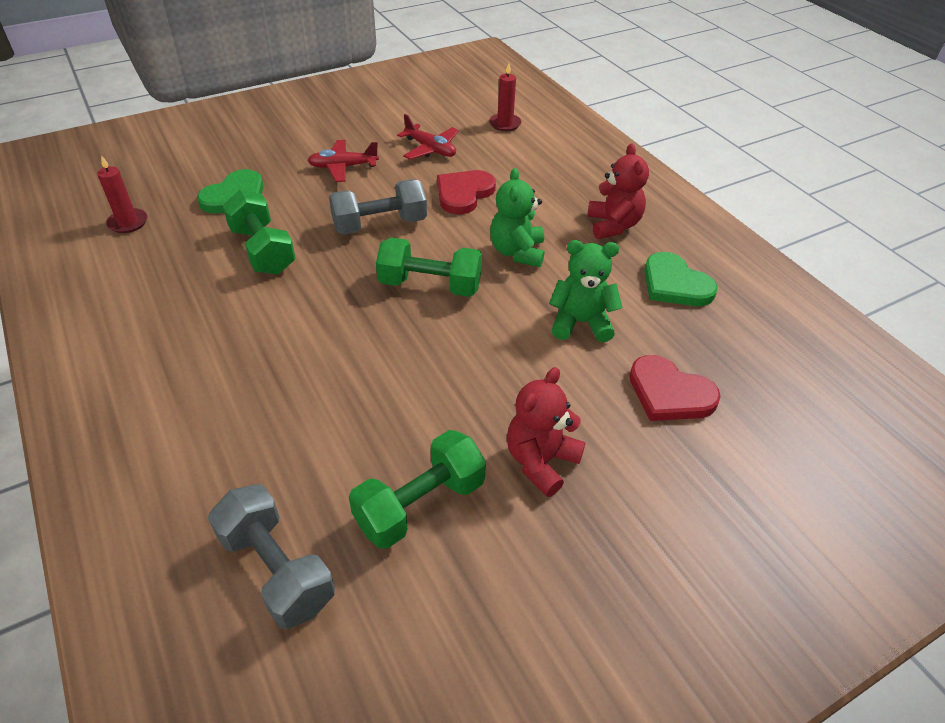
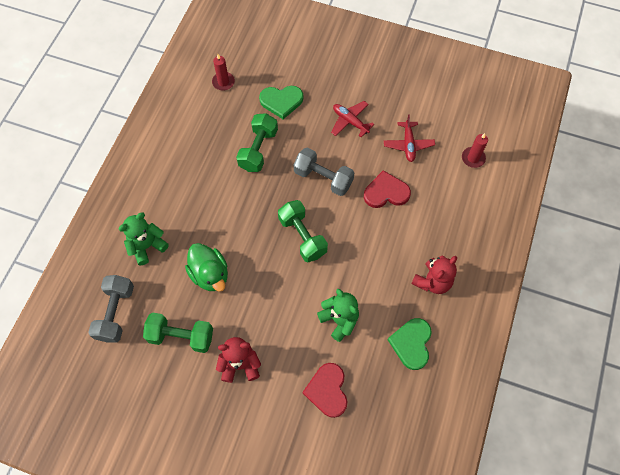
camera: 50 degrees right, 20 degrees up
(365, 405) = (210, 274): none -> green duck
(517, 252) = (364, 254): green teddy bear -> green teddy bear (147, 246)

